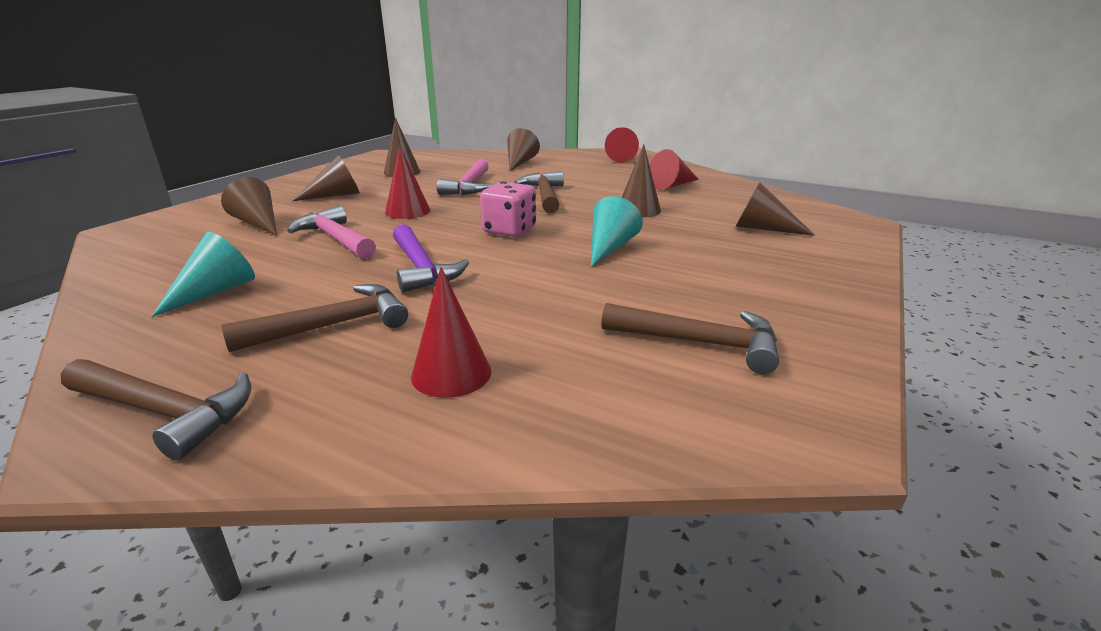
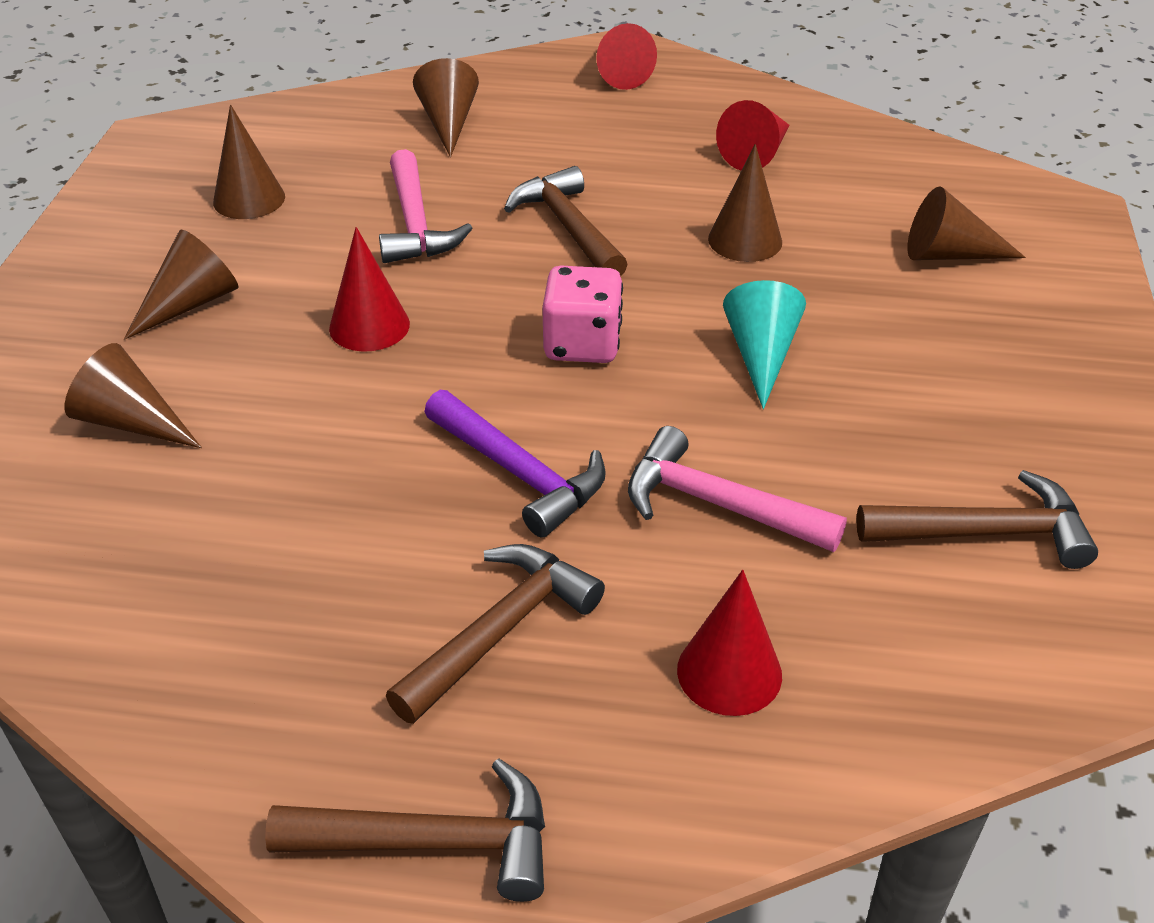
camera: 20 degrees left, 15 degrees up
(215, 292) = (247, 611): turquoise cone -> none
(335, 238) = (313, 432): pink hammer -> pink hammer (717, 504)

